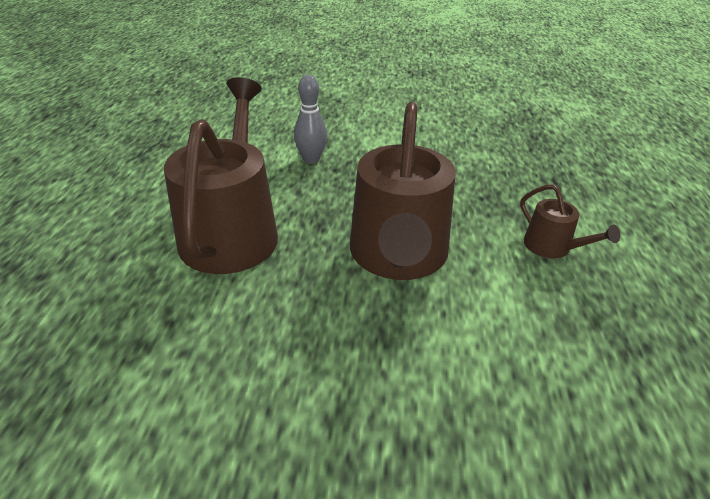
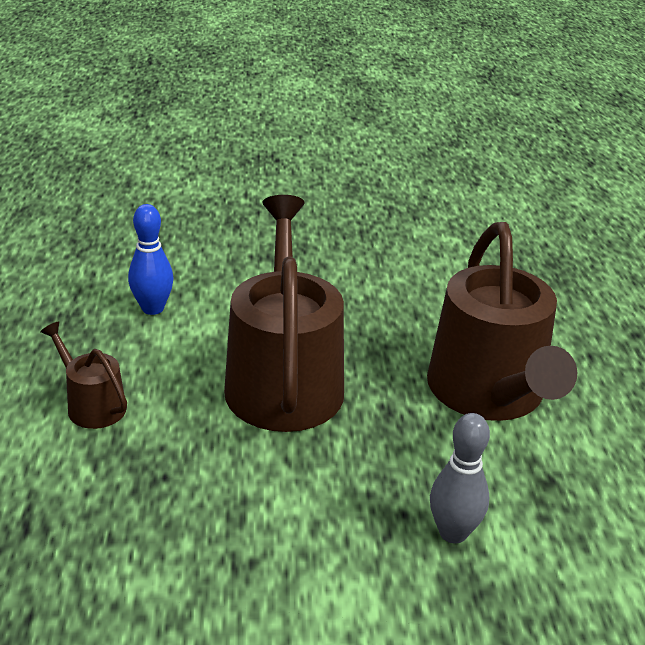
camera: 170 degrees right, 5 degrees down
(539, 351) = (152, 308): none -> blue bowling pin

